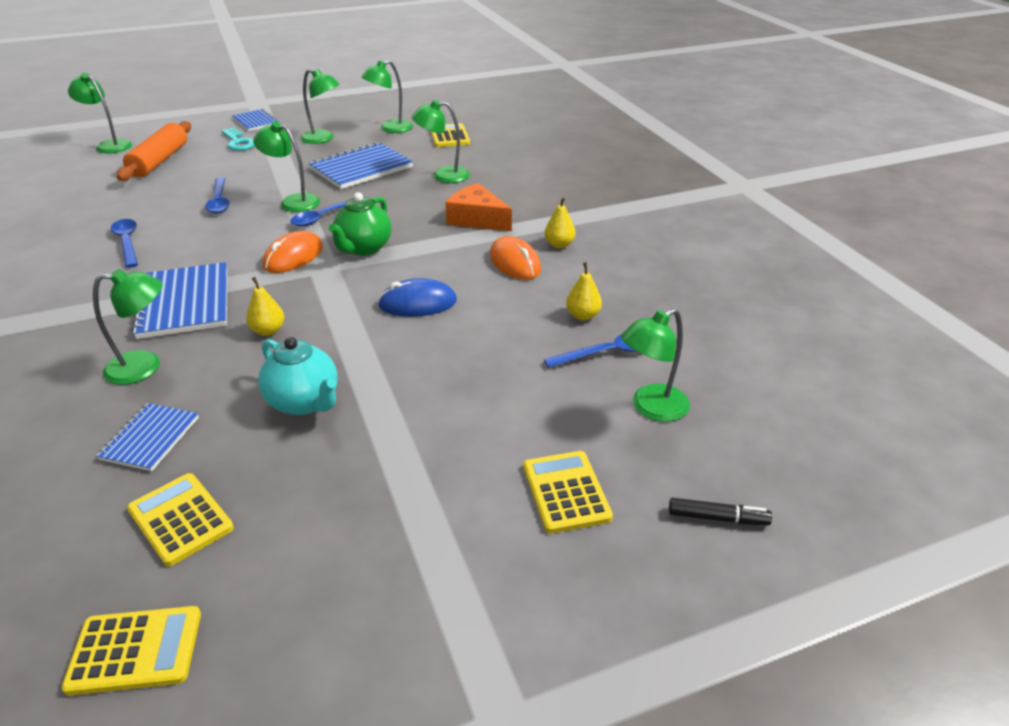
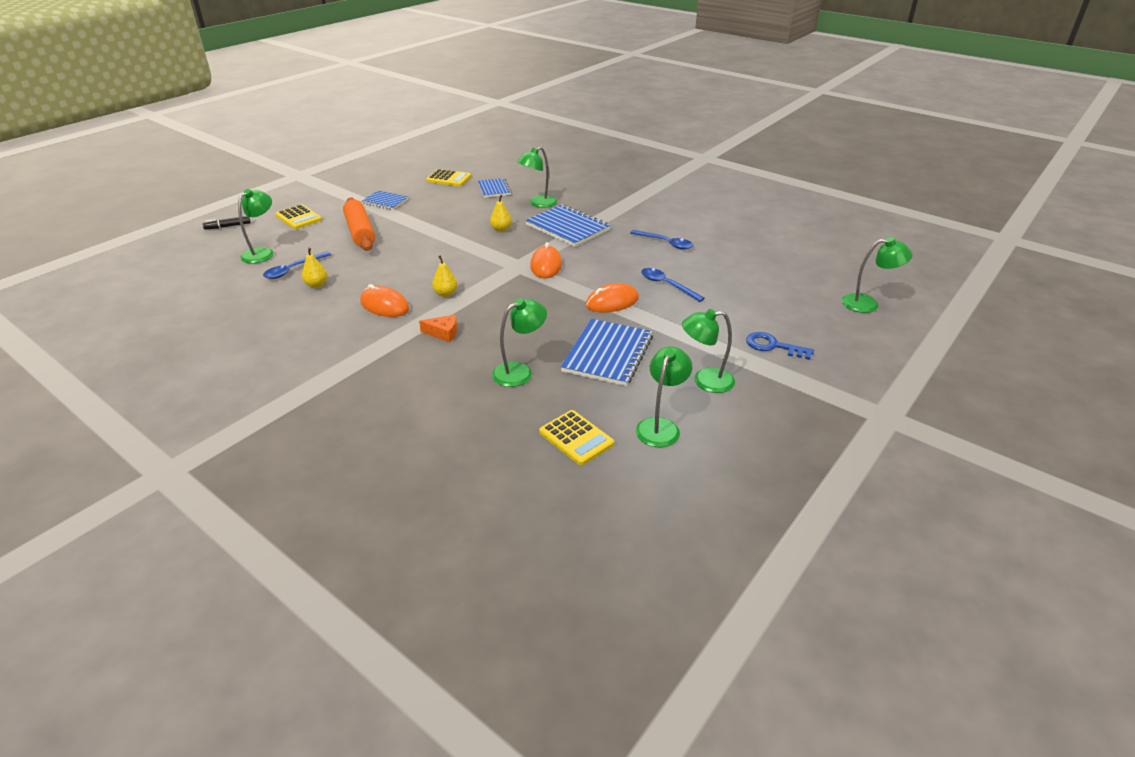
camera: 150 degrees right, 0 degrees up
(135, 650) = (424, 161): yellow calculator -> none
(159, 161) = (790, 303): orange rolling pin -> orange rolling pin (360, 232)
(238, 142) = (773, 346): turquoise key -> blue key
(256, 121) = (818, 381): blue notebook -> blue notebook (385, 201)
(293, 201) = (612, 302): green lamp -> orange mouse
(304, 402) = (444, 212): turquoise teapot -> none
(325, 216) = (568, 298): blue spoon -> none
(363, 248) = (506, 284): green teapot -> none
(417, 303) = (431, 263): blue mouse -> none
(477, 219) = (443, 333): orange cheese -> orange cheese, size x0.60
(559, 244) = (357, 330): yellow pear -> yellow pear (446, 294)

